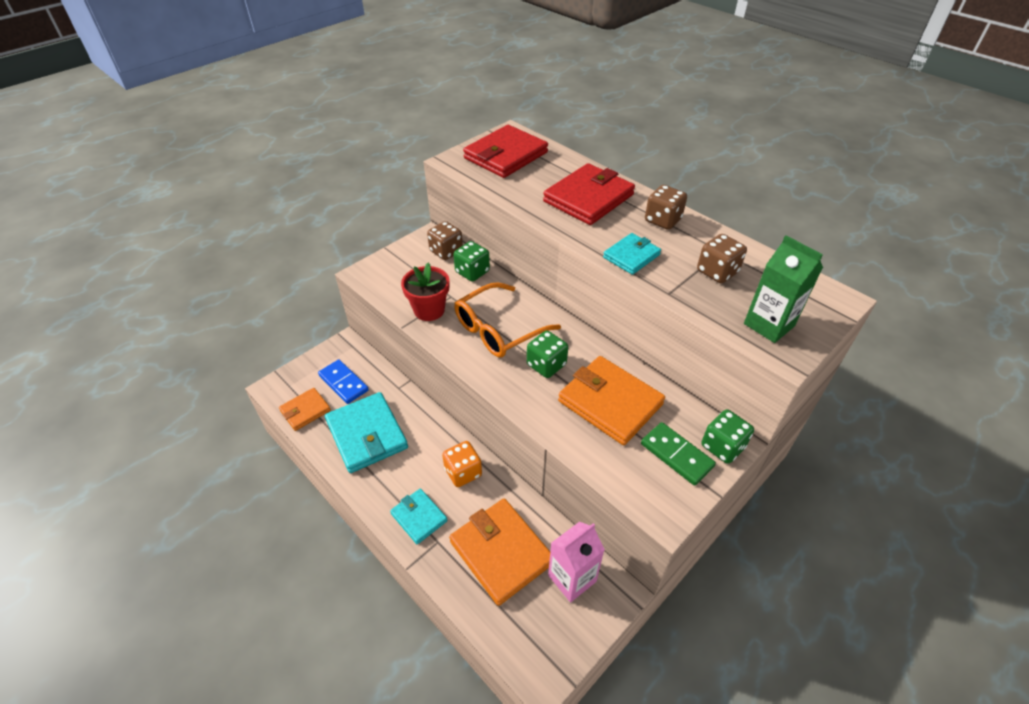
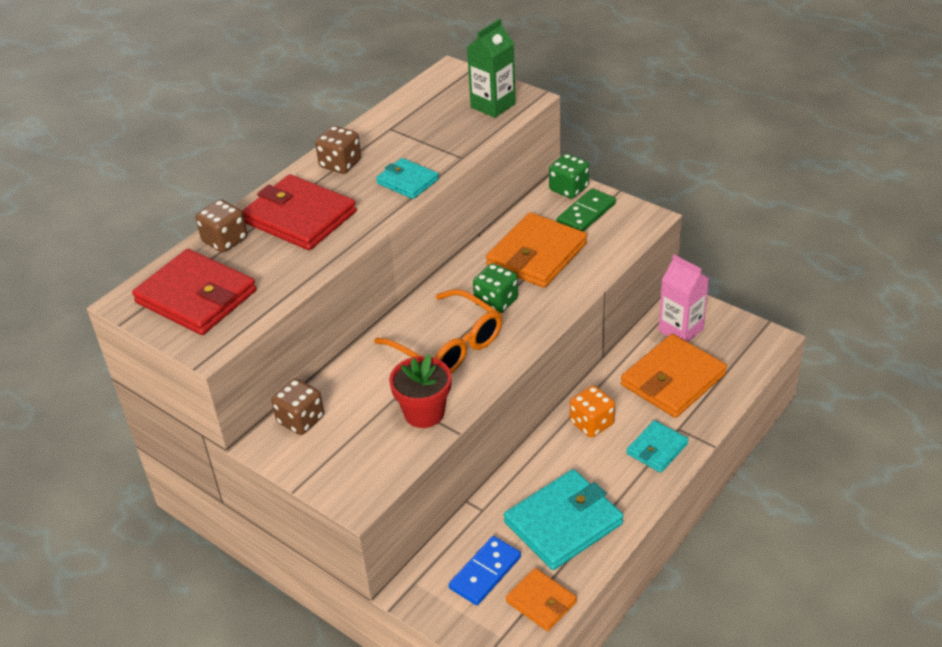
camera: 95 degrees left, 5 degrees down
(472, 272) = (344, 385): green dice -> none
(717, 272) = (424, 131): brown dice -> brown dice (225, 240)

